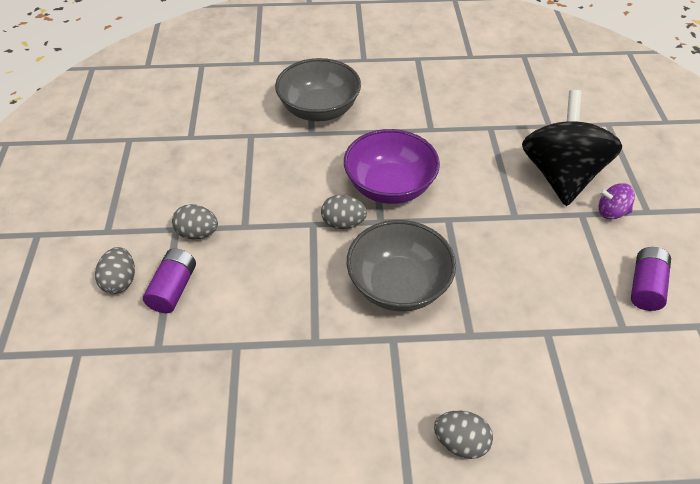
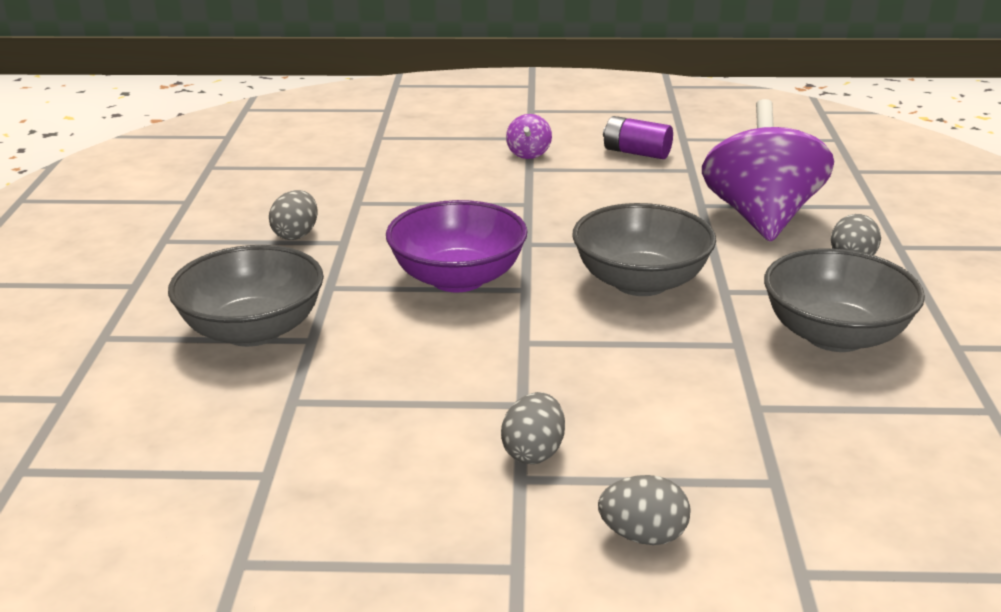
camera: 85 degrees left, 20 degrees down
(173, 289) = (657, 472): purple battery -> none
(329, 408) = (834, 335): none -> grey bowl
(343, 223) = (526, 317): grey egg -> grey egg (296, 234)
(533, 377) = (761, 217): none -> purple spinning top
(561, 175) = (463, 171): black spinning top -> none

